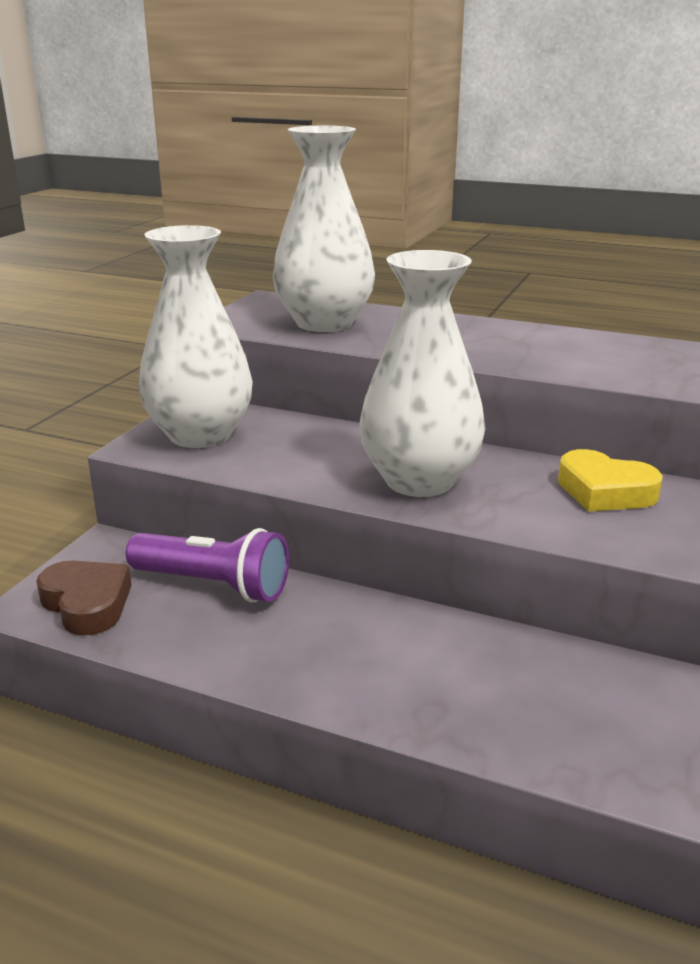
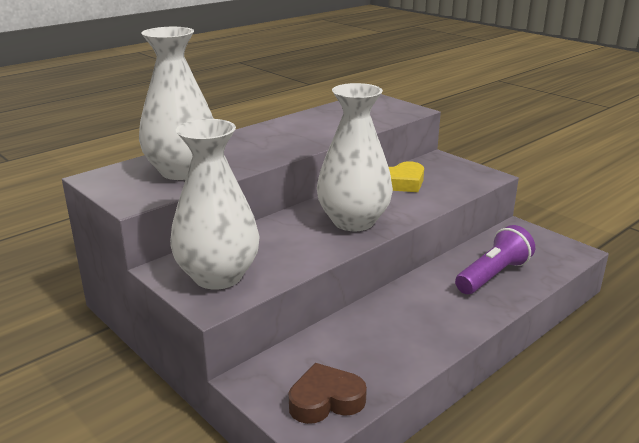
camera: 65 degrees left, 0 degrees up
(213, 585) = (339, 342): purple flashlight -> purple flashlight (493, 275)

